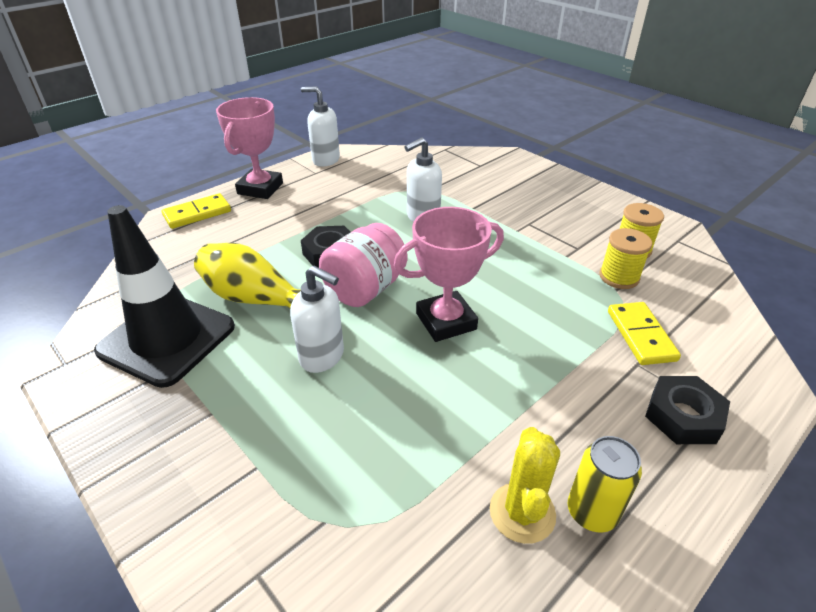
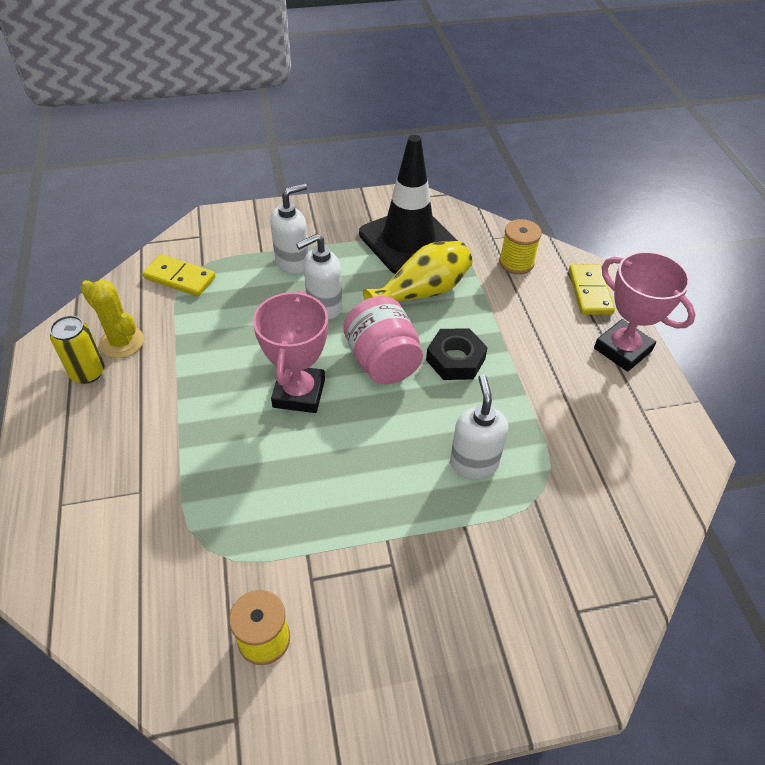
camera: 120 degrees right, 10 degrees up
(325, 160) = (676, 433): white soap dispenser -> white soap dispenser (293, 263)
(619, 277) = (236, 577): yellow spool -> yellow spool (516, 263)
(641, 335) = (159, 523): yellow domino -> yellow domino (179, 278)
(683, 416) = (77, 478): black nut -> none

